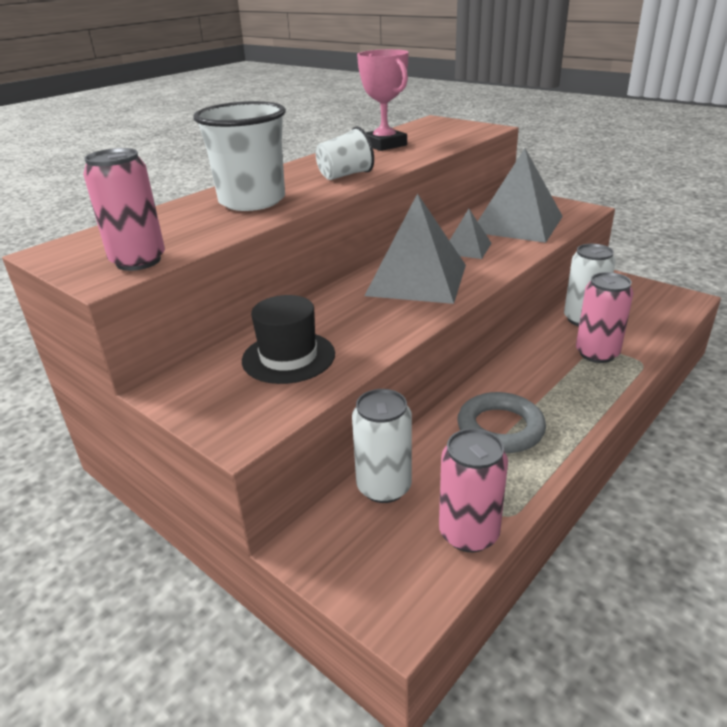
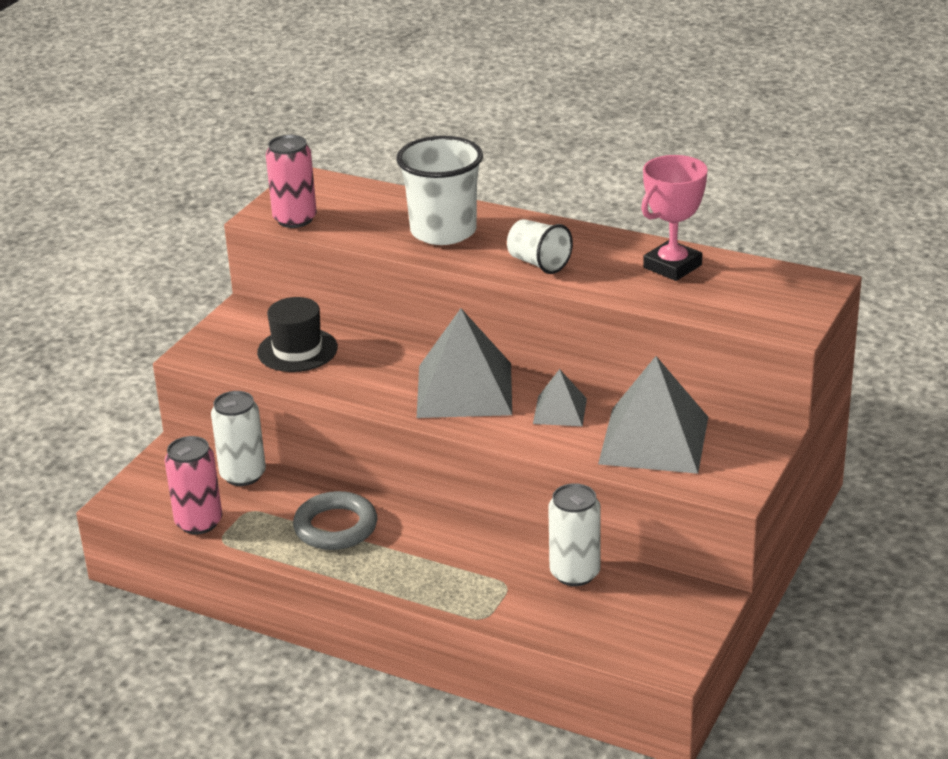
camera: 75 degrees right, 0 degrees up
(597, 353) = (493, 584): pink can -> none

